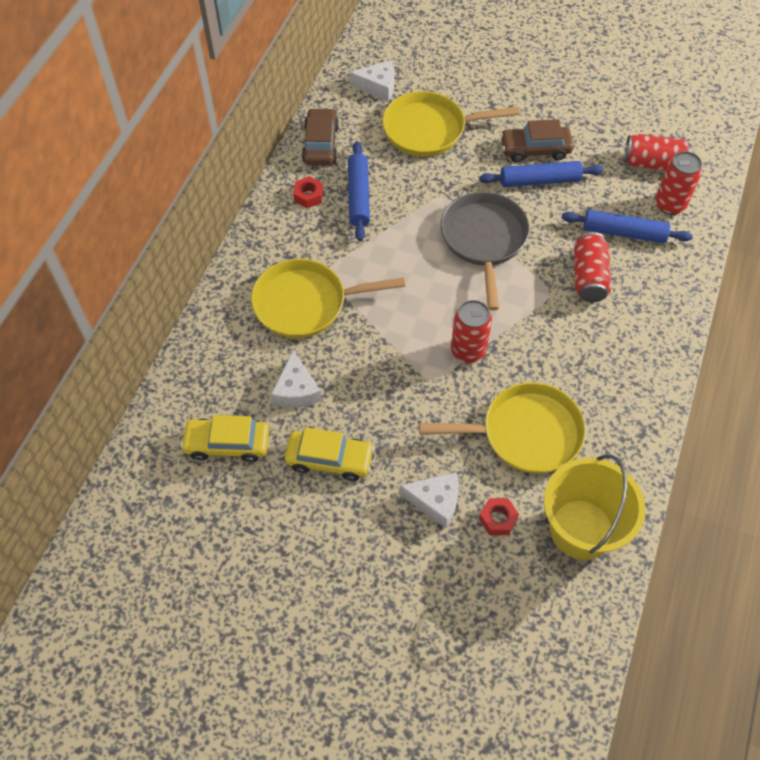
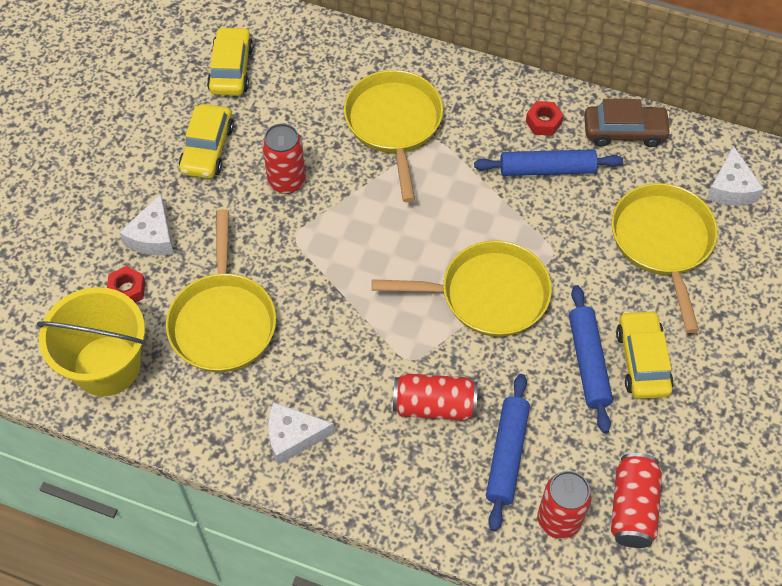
camera: 90 degrees right, 0 degrees up
(296, 390) = (287, 120): white cheese -> white cheese (293, 436)
(468, 351) = (330, 271): red can -> red can (287, 181)
(484, 240) = (487, 295): grey pan -> yellow pan
(535, 149) = (642, 361): brown car -> yellow car

